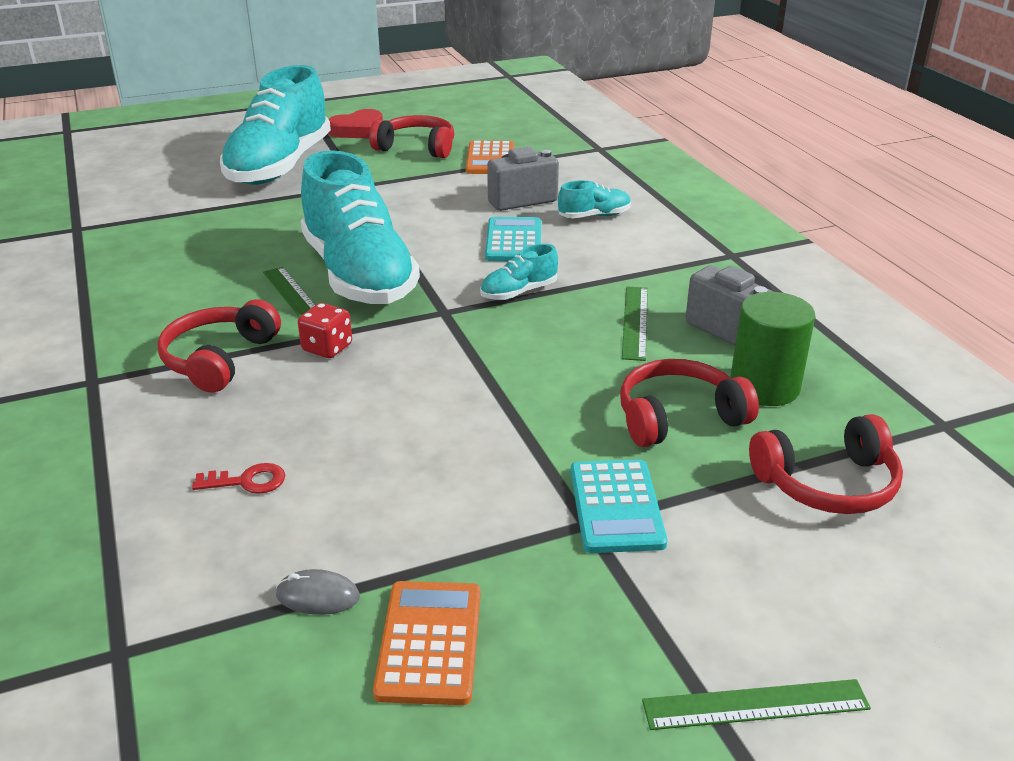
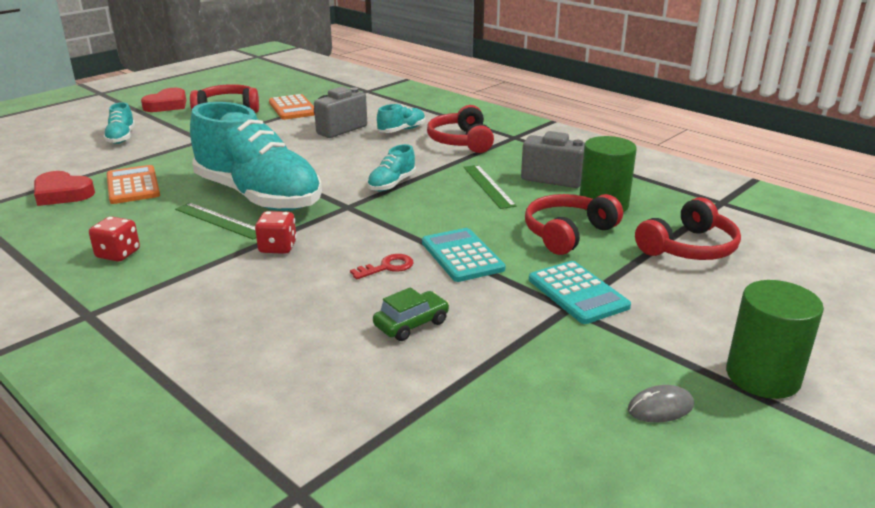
camera: 25 degrees left, 5 degrees down
(169, 315) = (118, 254): none -> red dice
(173, 227) = (62, 194): none -> red heart
(219, 359) = (193, 274): red headphones -> red headphones (461, 141)
(247, 481) = (296, 348): red key -> red key (387, 267)
(279, 166) = (121, 137): turquoise shoe -> turquoise shoe, size x0.42
(318, 596) = (424, 405): grey mouse -> grey mouse (660, 407)
(387, 489) = (411, 324): none -> green car
(430, 642) = (532, 408): orange calculator -> orange calculator (133, 186)
(514, 241) = (358, 154): turquoise calculator -> turquoise calculator (462, 256)
(755, 704) = (762, 376): green ruler -> green cylinder

